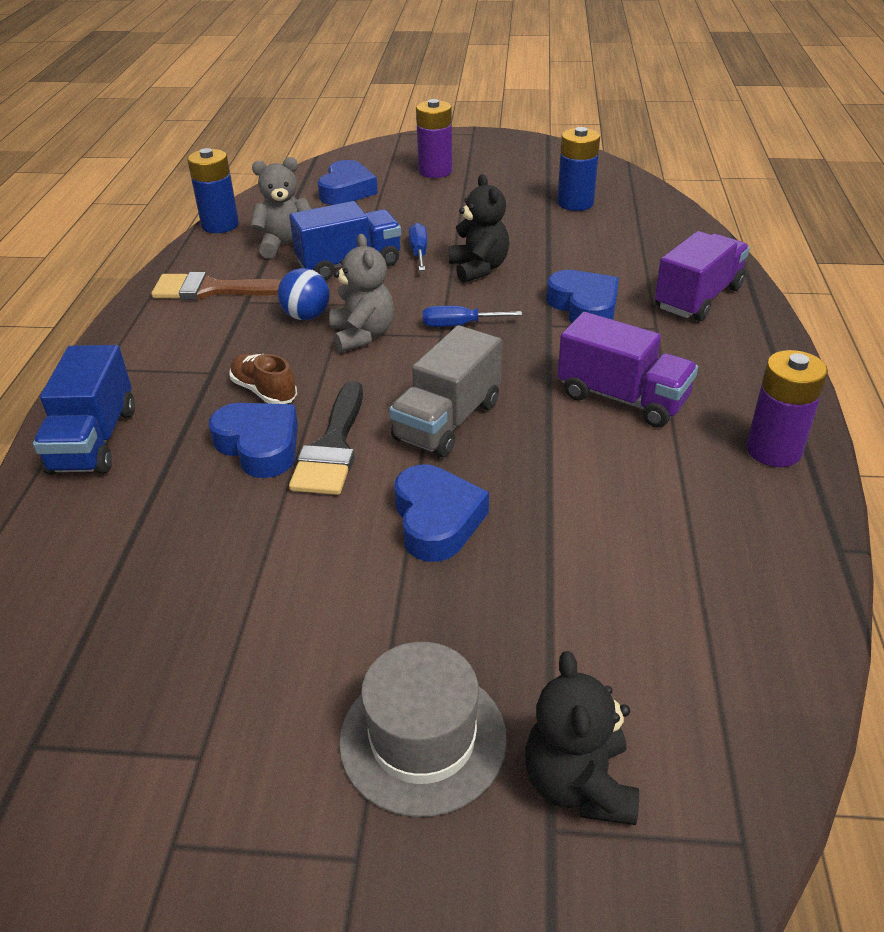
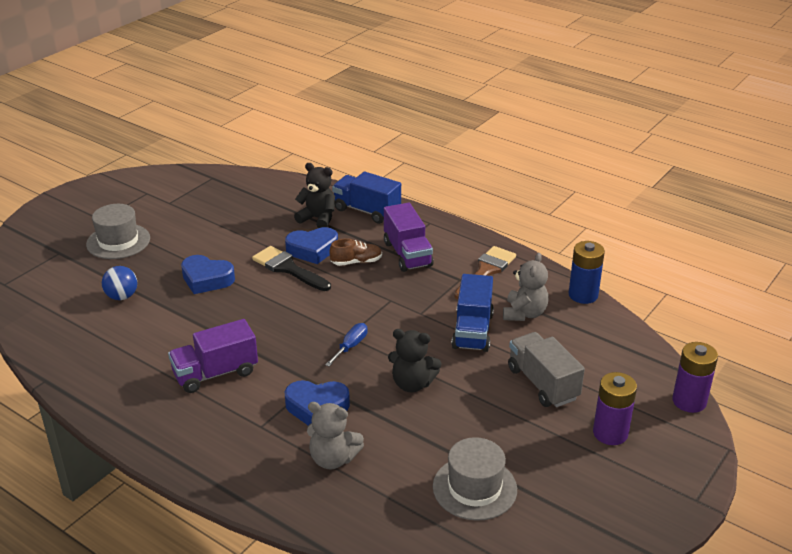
camera: 120 degrees right, 5 degrees down
(306, 316) = (419, 295): blue ball -> blue ball (122, 296)
(347, 191) = (603, 369): blue heart -> none
(362, 335) = (377, 308): grey teddy bear -> grey teddy bear (333, 459)
(419, 252) = (462, 366): blue screwdriver -> none
(447, 421) = (267, 307): grey truck -> grey truck (543, 383)
(575, 203) = (474, 488): blue battery -> grey hat
(579, 784) = (63, 263): black teddy bear -> black teddy bear (318, 219)
(698, 298) = (270, 468): purple truck -> purple truck (407, 254)
(773, 450) = (116, 402): purple battery -> purple battery (689, 401)

